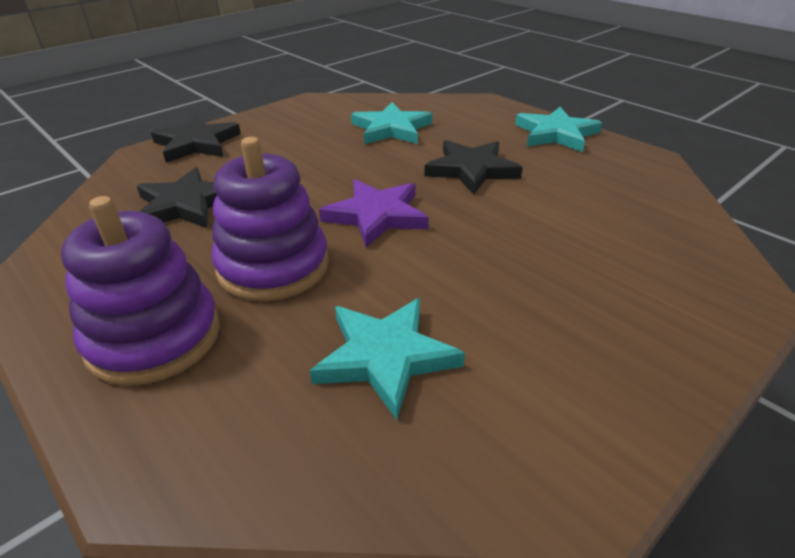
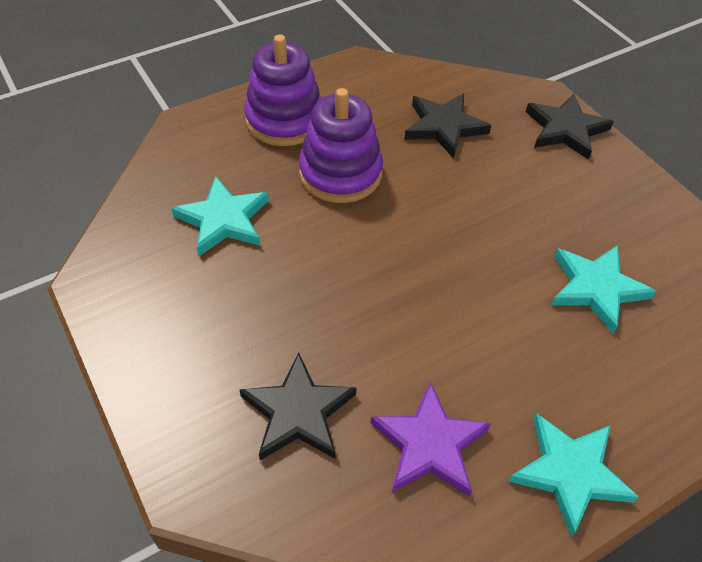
camera: 100 degrees right, 15 degrees up
(376, 216) = (397, 242): purple star -> purple star (429, 444)
(471, 170) = (475, 340): black star -> black star (298, 412)

